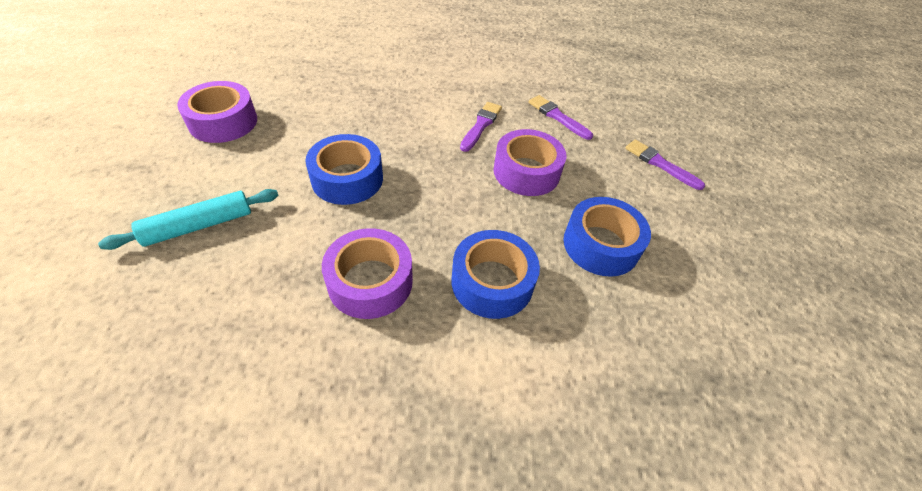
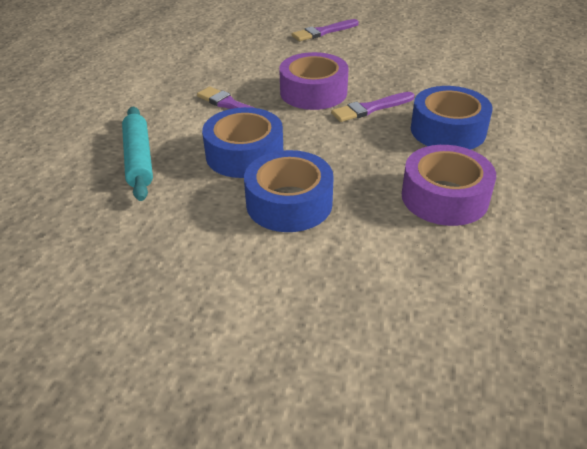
camera: 70 degrees left, 10 degrees down
(199, 226) = (343, 335): turquoise rolling pin -> turquoise rolling pin (139, 159)
(223, 122) = (115, 321): purple tape -> none
(557, 117) = (238, 63): purple brush -> purple brush (370, 108)
(601, 245) = (411, 75): blue tape -> blue tape (244, 154)

